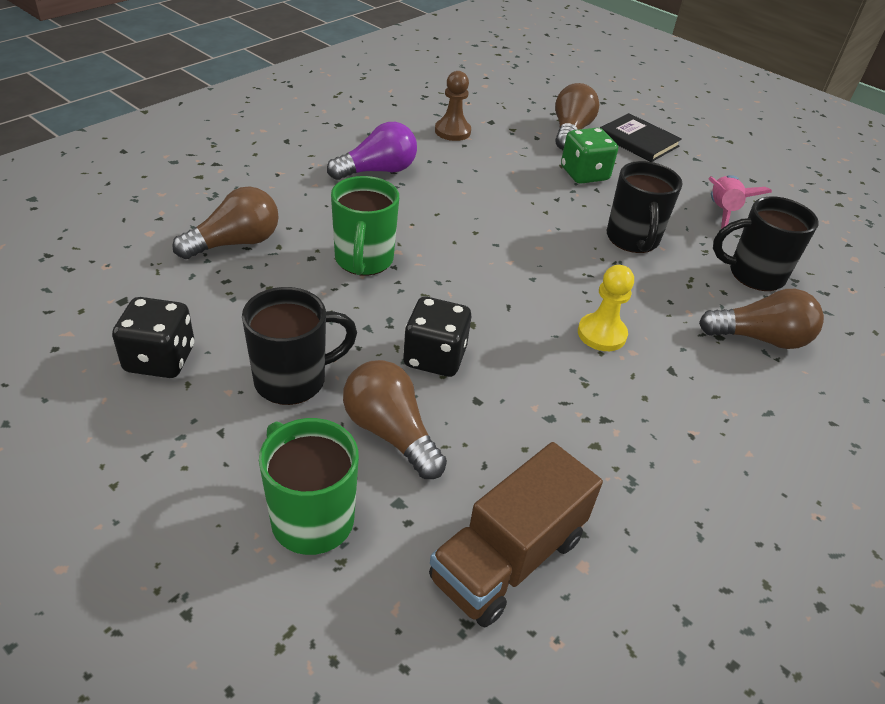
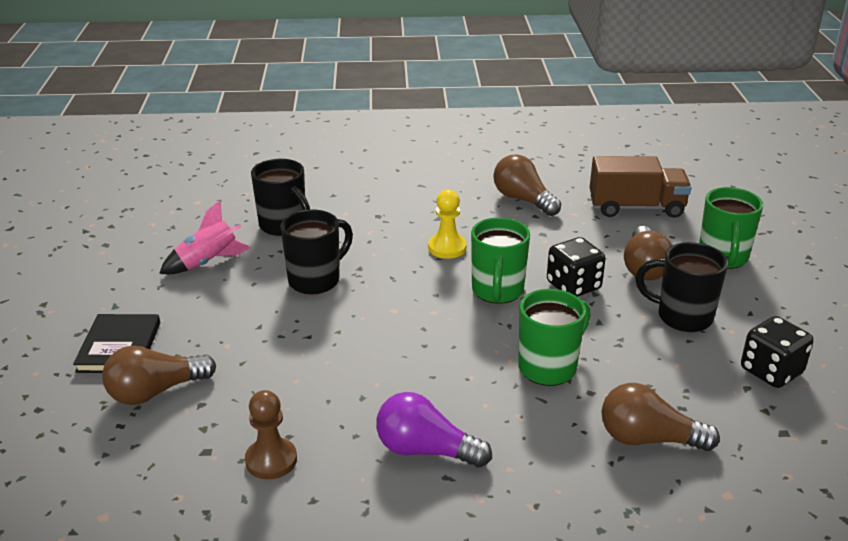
camera: 130 degrees left, 10 degrees down
(491, 309) = (497, 291): none -> green mug
(584, 174) = (241, 343): green dice -> none
(760, 338) = (357, 204): brown light bulb -> brown light bulb (523, 200)

